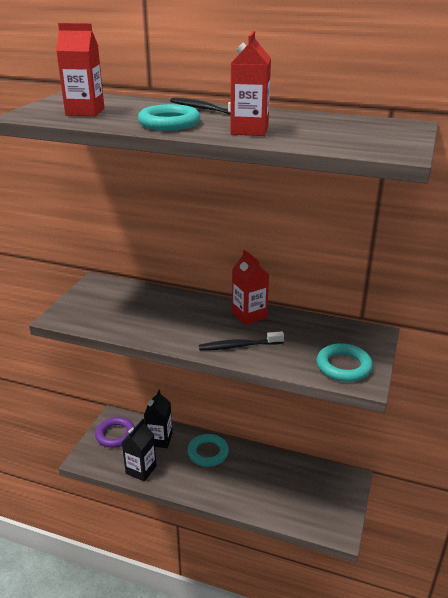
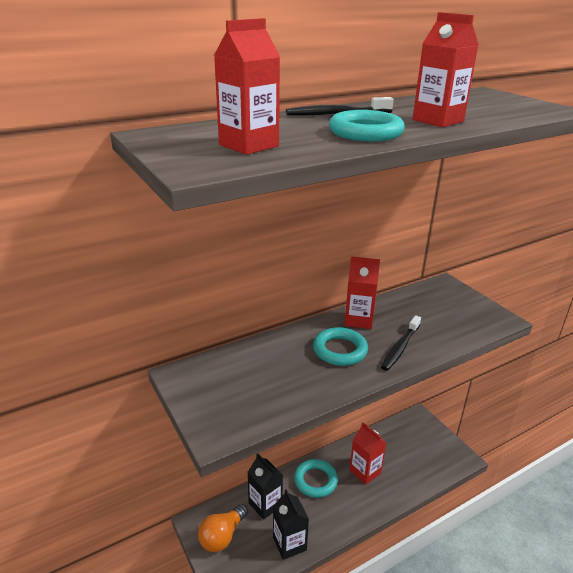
camera: 50 degrees left, 0 degrees up
(115, 435) = (222, 536): purple ring -> orange light bulb
(248, 475) = (365, 471): none -> red carton
(343, 366) = (475, 317): turquoise ring -> turquoise ring (340, 350)

